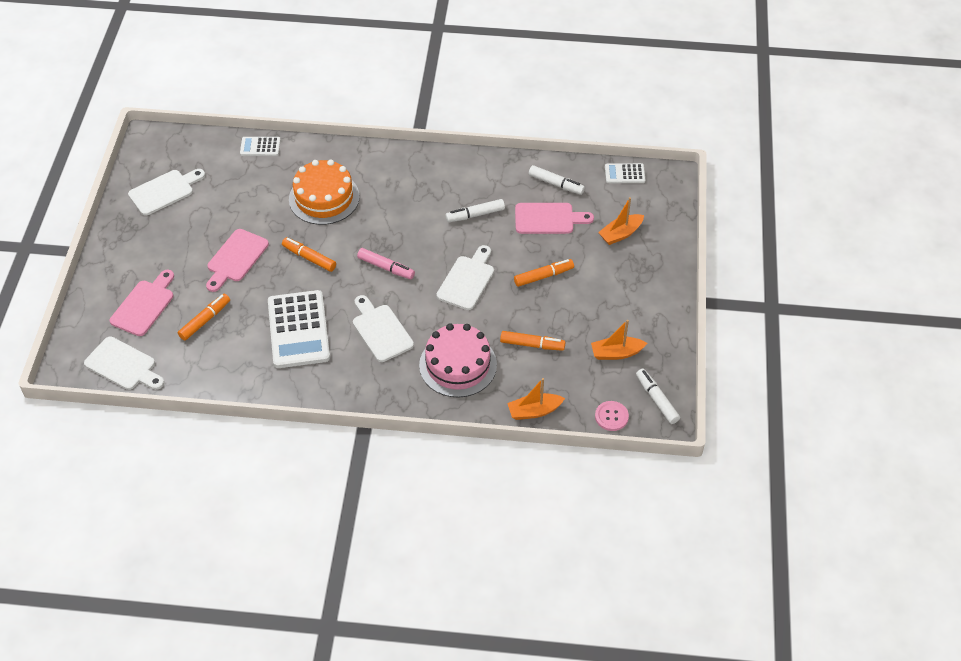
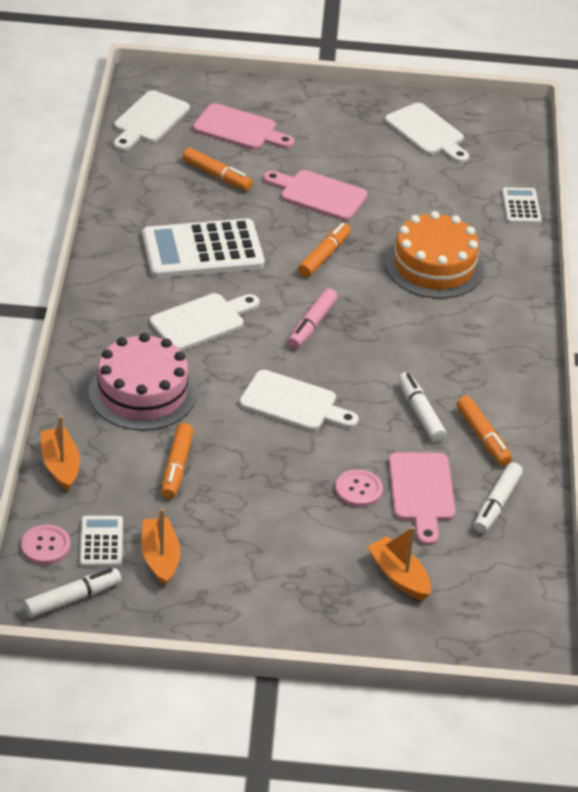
camera: 85 degrees right, 10 degrees down
(543, 276) = (305, 483): orange marker -> orange marker (483, 437)
(547, 249) = (358, 489): none -> pink button
(624, 174) = (533, 589): white calculator -> white calculator (101, 542)

